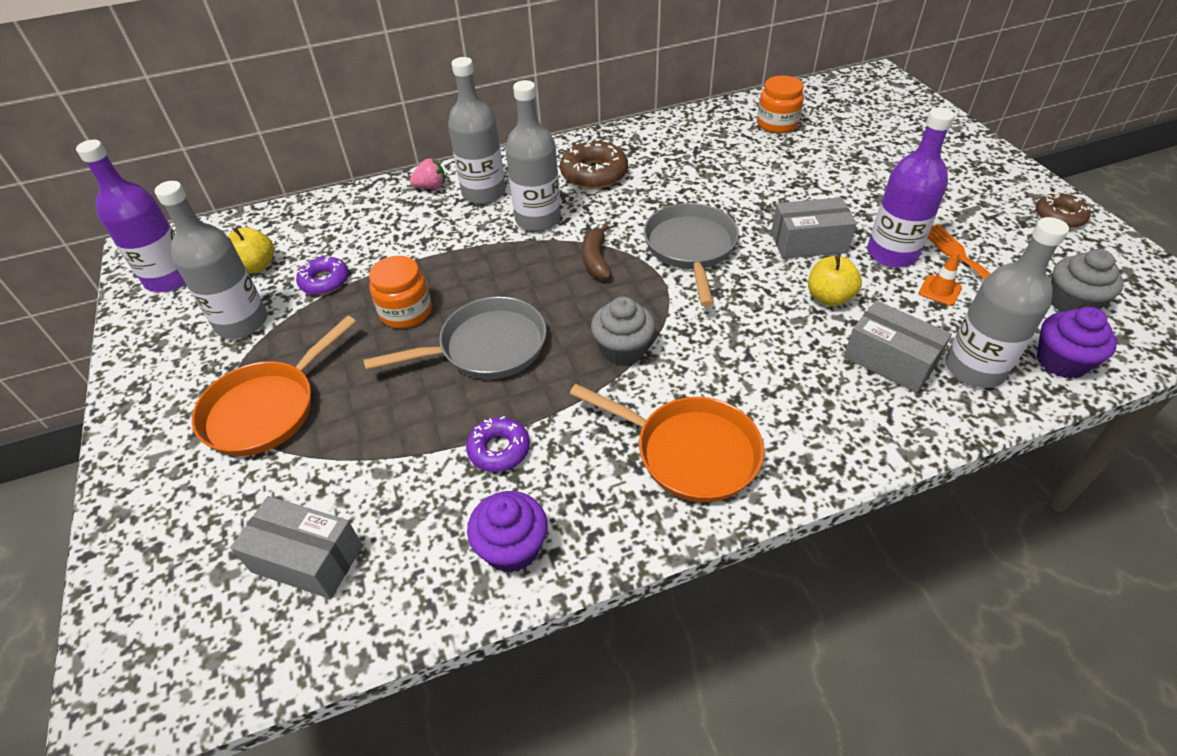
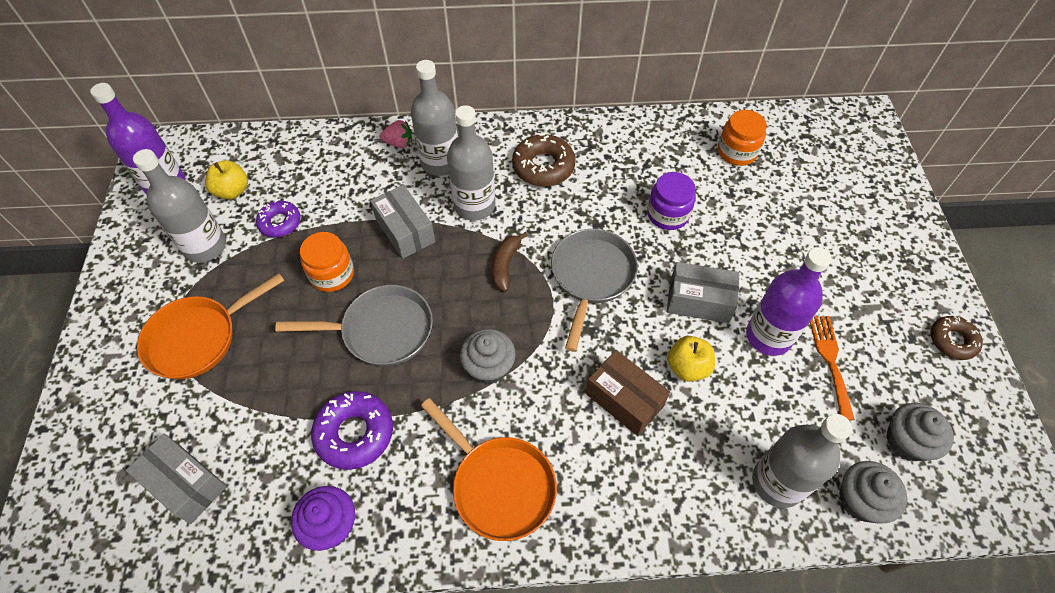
camera: 15 degrees right, 10 degrees up
(499, 449) = (354, 433): purple donut -> purple donut, size x1.54
(739, 183) = (667, 214): none -> purple jar
(781, 340) = (624, 400): none -> brown box
(890, 360) = (707, 450): grey box -> grey box (405, 231)
(940, 290) = (791, 390): orange traffic cone -> none
(1061, 361) = (860, 500): purple cupcake -> grey cupcake

